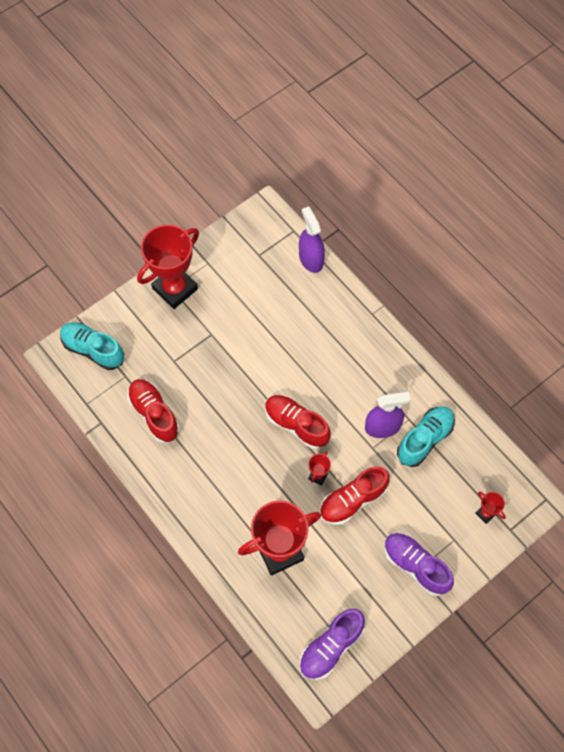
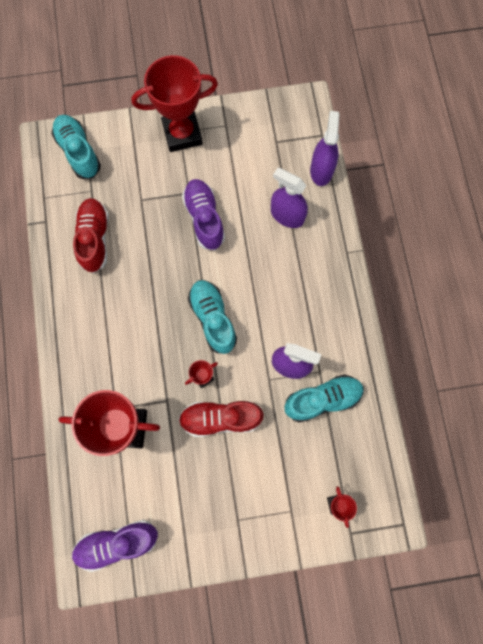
camera: 30 degrees right, 10 degrees up
(296, 425) = (213, 319): red shoe -> turquoise shoe
(305, 310) = (287, 215): none -> purple spray bottle
(415, 566) = (240, 514): purple shoe -> purple shoe (204, 219)

